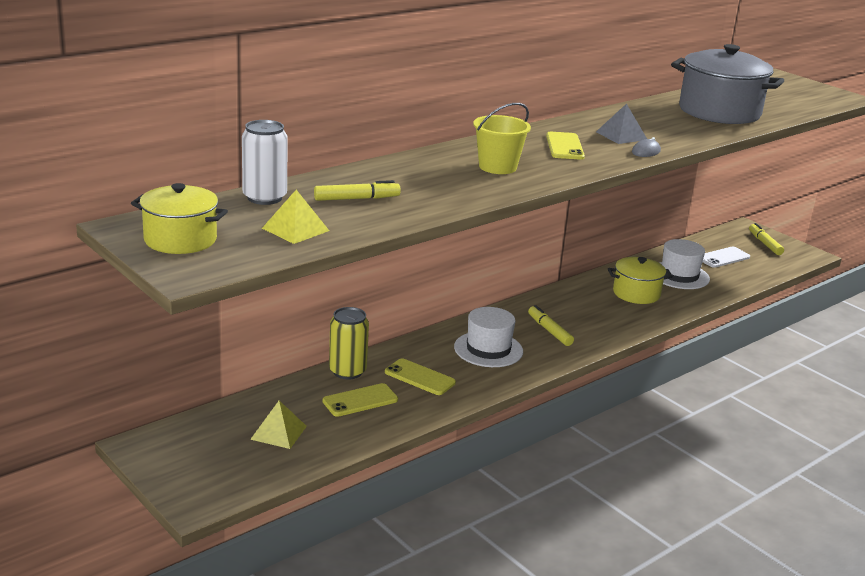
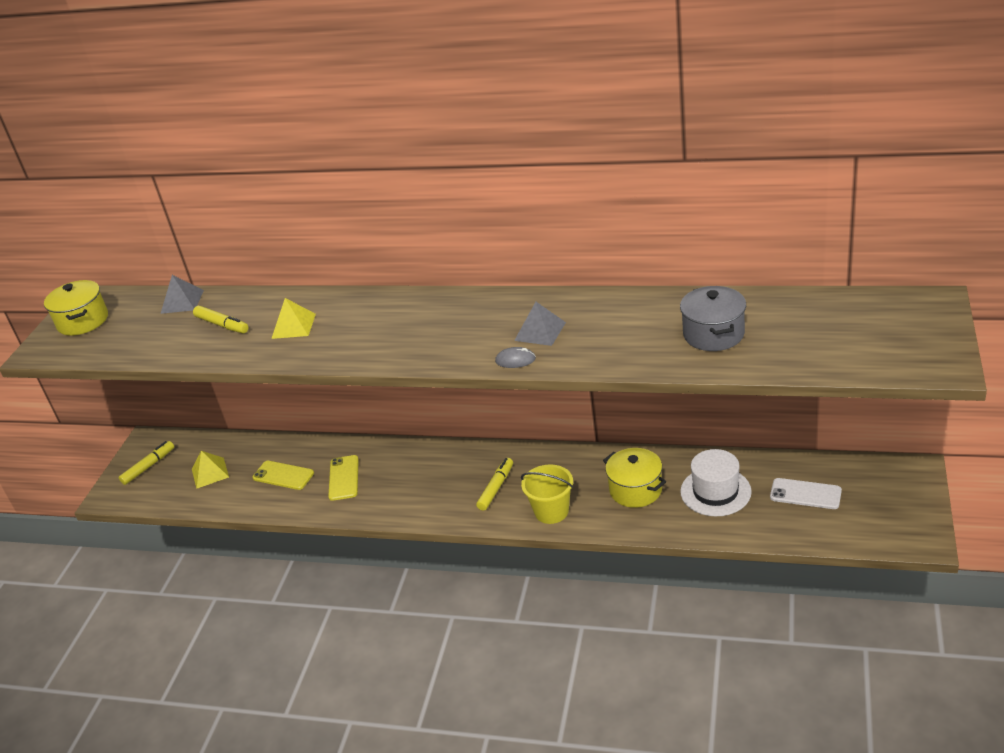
camera: 60 degrees right, 10 degrees up
(264, 198) = (182, 301): white can -> grey pyramid
(295, 229) = (142, 339): yellow pyramid -> yellow pyramid (293, 326)
(347, 371) = (315, 447): yellow can -> none
(488, 349) = (425, 480): white hat -> none
(497, 167) = (366, 330): yellow bucket -> yellow bucket (551, 511)
(564, 146) = (463, 326): yellow phone -> none
(719, 112) = (713, 334): grey pot -> grey pot, size x0.61
(764, 244) = (893, 500): yellow marker -> yellow marker (148, 466)

